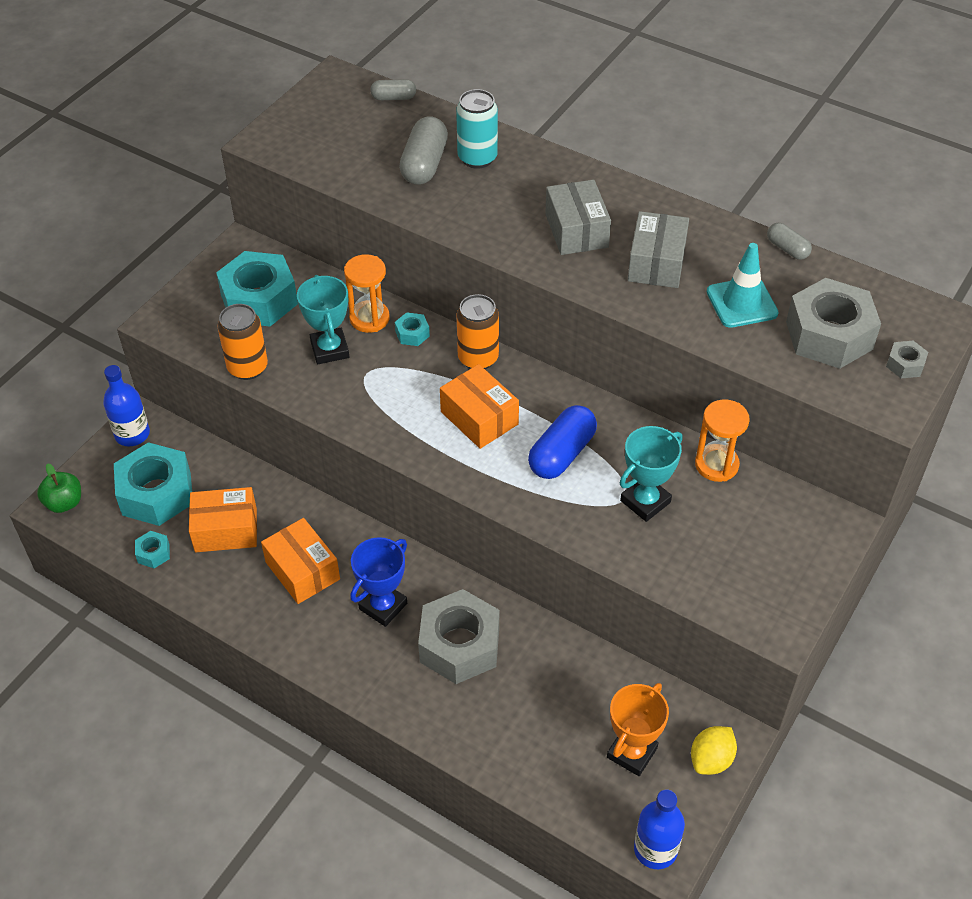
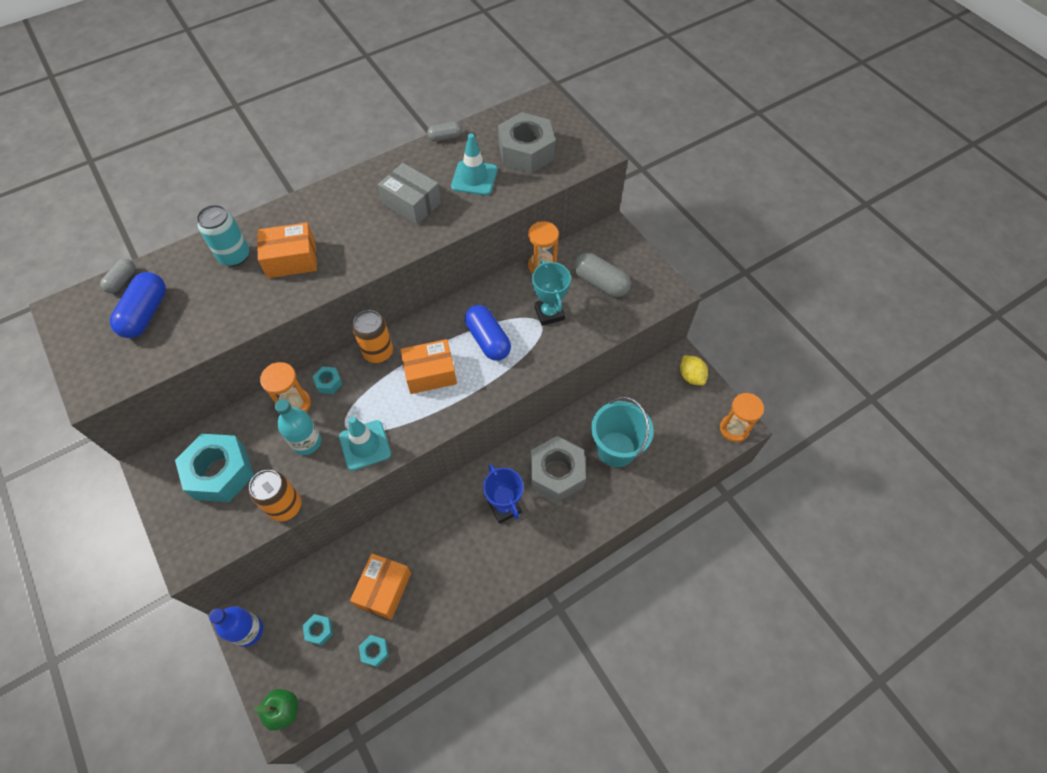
camera: 65 degrees left, 10 degrees up
(156, 493) = (319, 630): turquoise nut -> turquoise nut, size x0.43
(302, 571) = (448, 548): orange box -> orange box (291, 259)
(330, 349) = (306, 442): turquoise trophy -> turquoise bottle
(352, 400) = (365, 445): none -> turquoise traffic cone
(366, 132) = (146, 314): none -> blue capsule
(424, 164) = (214, 290): grey capsule -> grey capsule (600, 283)
(533, 702) = (616, 449): none -> turquoise bucket
(576, 230) = (351, 231): grey box -> none
(632, 752) = (670, 413): orange trophy -> none
(655, 849) = (734, 429): blue bottle -> orange hourglass
(905, 364) = (568, 131): grey nut -> none

